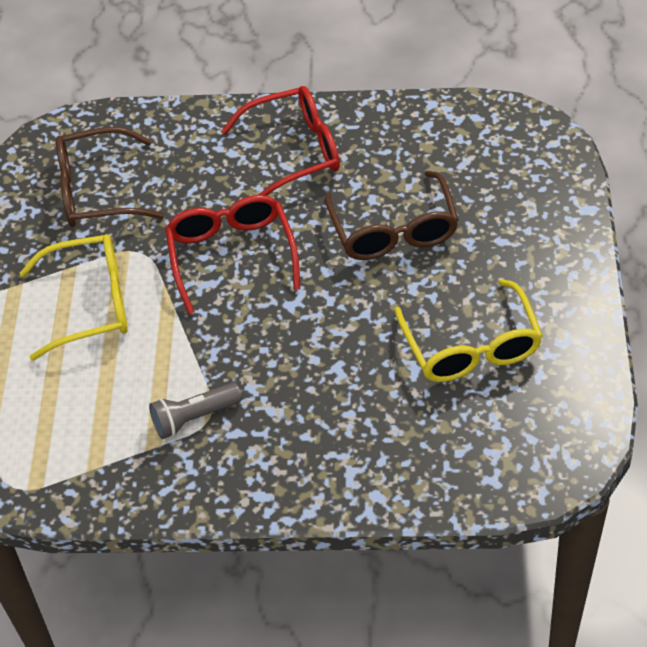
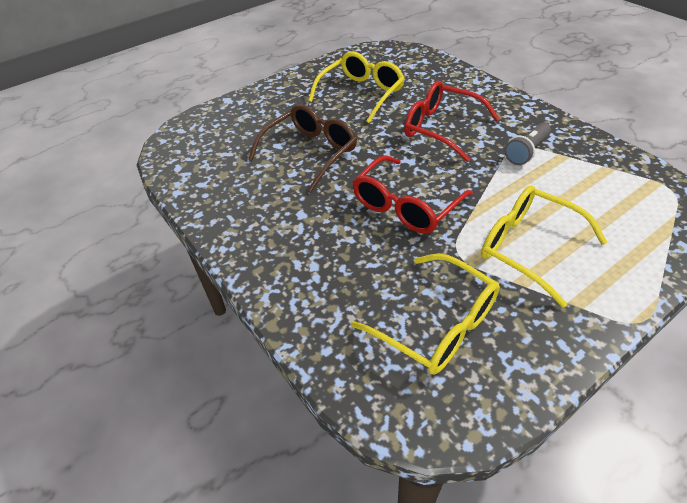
camera: 130 degrees left, 5 degrees down
(98, 191) = (436, 324): brown glasses -> yellow glasses
(194, 417) = (526, 151): grey flashlight -> grey flashlight turned 105 degrees clockwise
(294, 151) = (282, 232): red glasses -> red glasses (441, 128)

